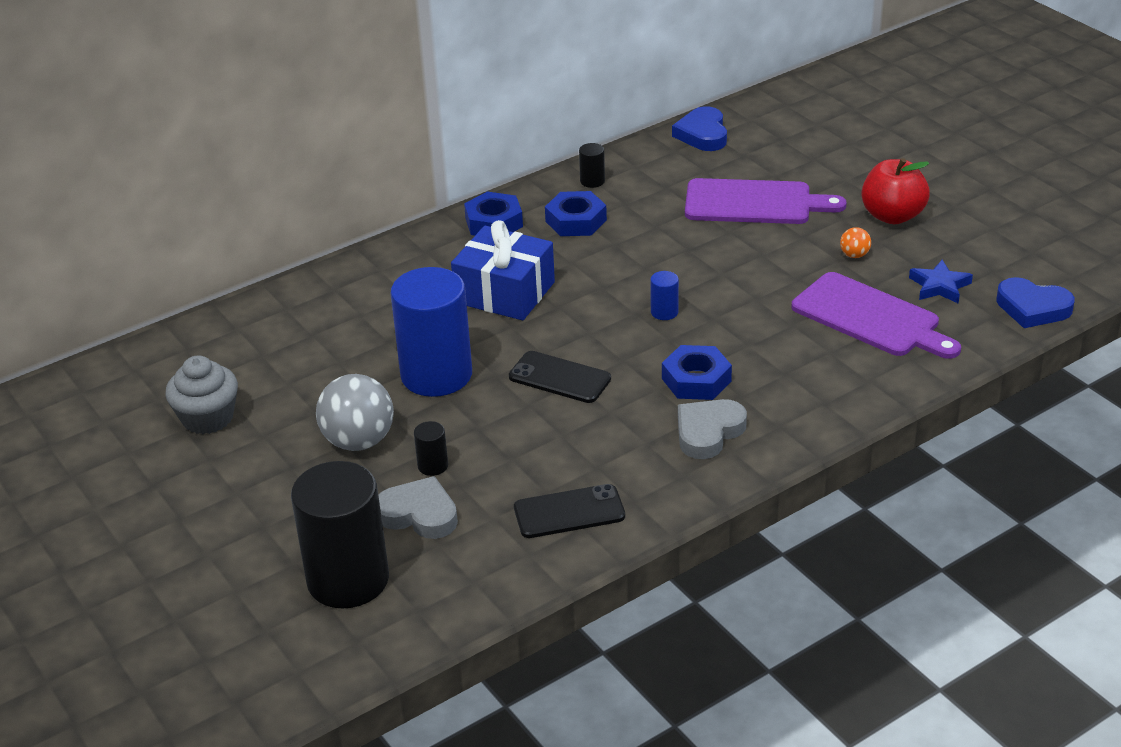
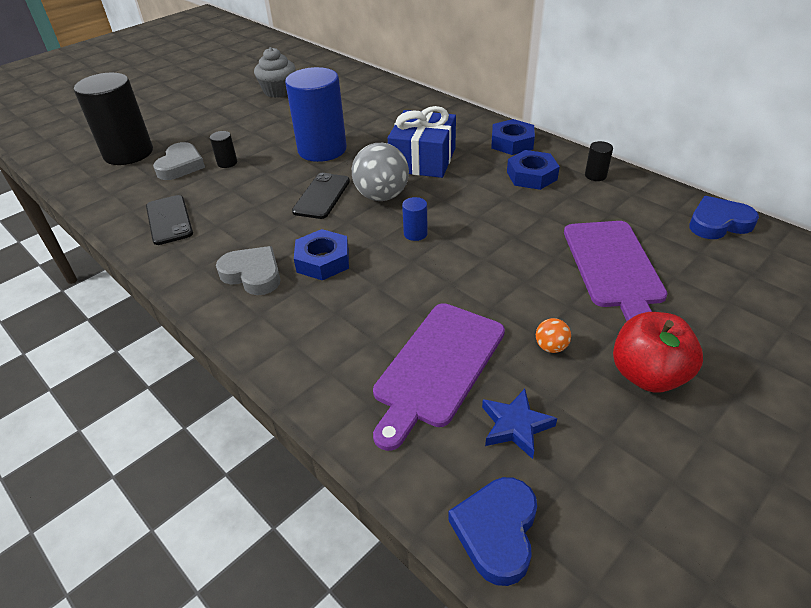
camera: 80 degrees right, 5 degrees up
(358, 441) = (254, 135): grey ball -> grey ball (382, 196)

